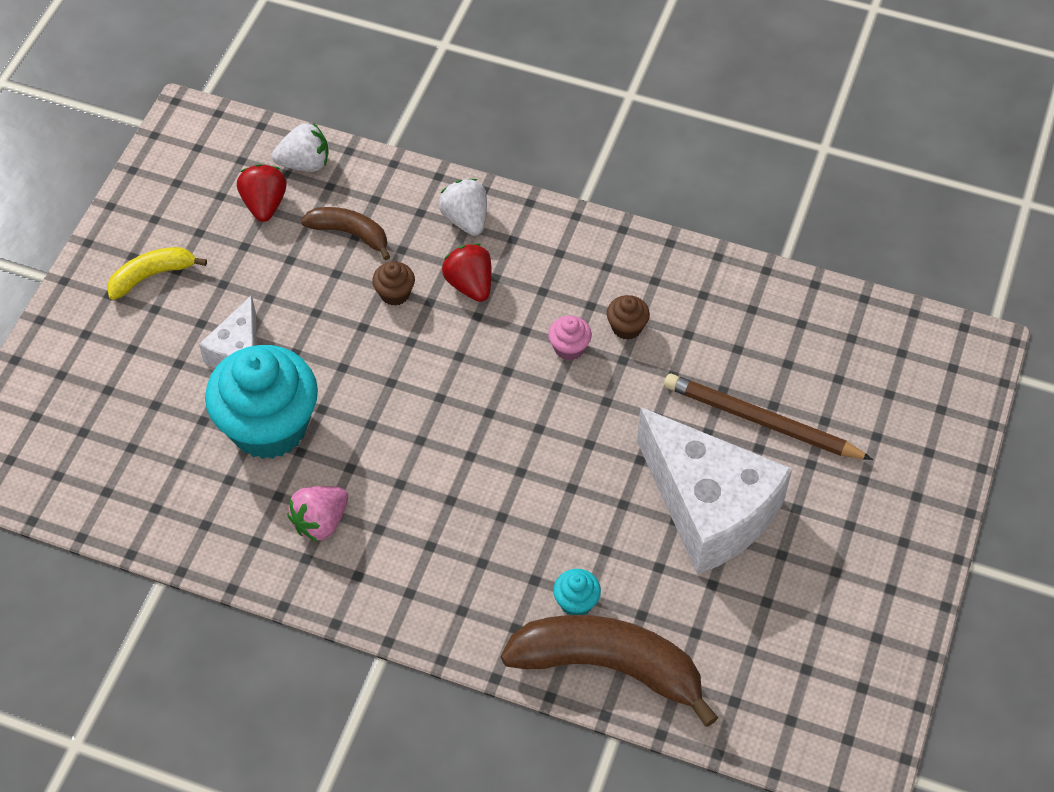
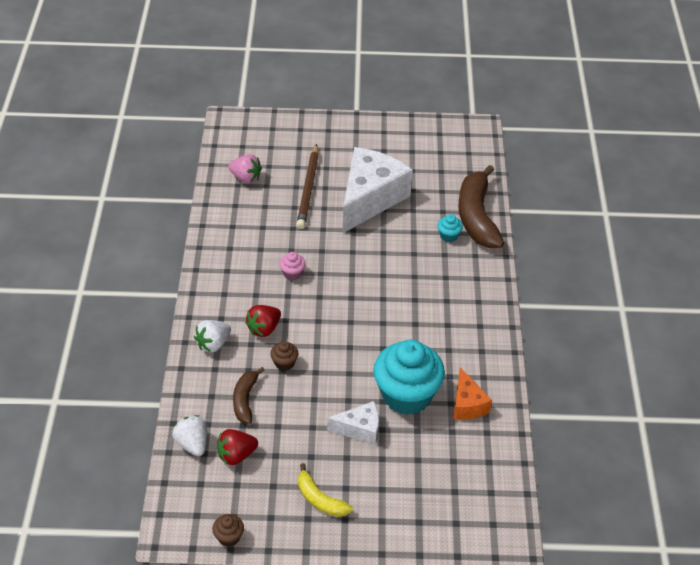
camera: 110 degrees left, 10 degrees down
(215, 500) = (467, 404): none -> orange cheese
(320, 522) = (456, 351): pink strawberry -> pink strawberry (246, 178)
(627, 327) = (268, 252): brown cupcake -> brown cupcake (229, 537)

